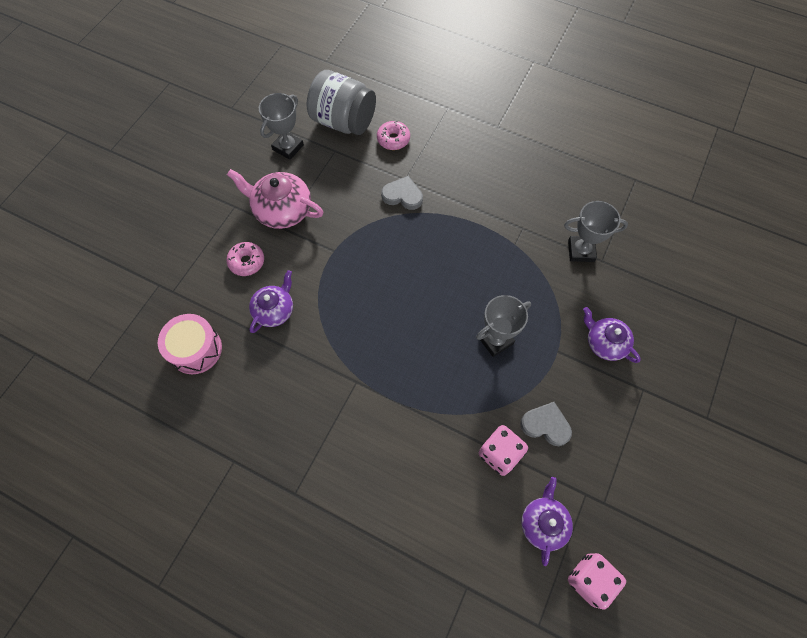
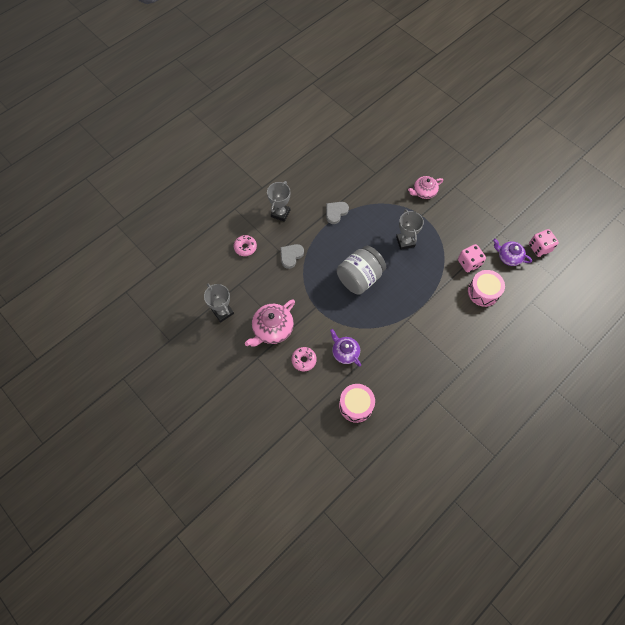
camera: 70 degrees left, 0 degrees up
(343, 121) = (217, 272): grey jar -> grey jar (359, 278)
(453, 493) = (483, 292): none -> pink drum
(546, 425) = (460, 236): grey heart -> grey heart (336, 212)
(581, 251) = (366, 180): grey trophy -> grey trophy (280, 213)
(605, 342) = (424, 192): purple teapot -> pink teapot

